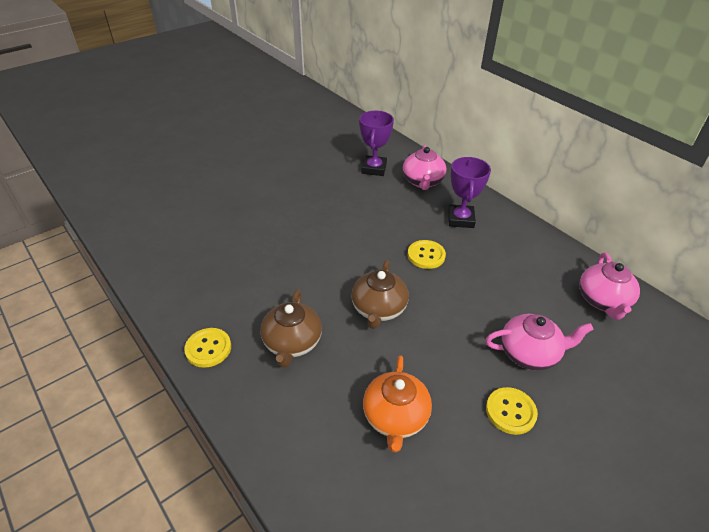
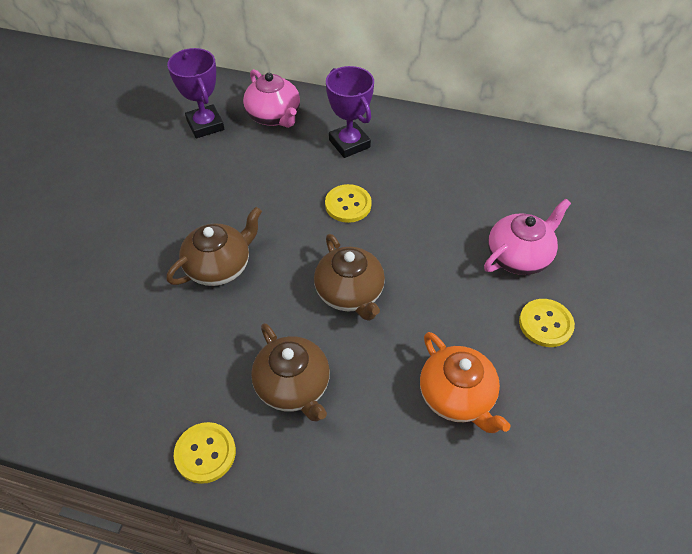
camera: 35 degrees left, 10 degrees up
(311, 250) = (220, 266): none -> brown teapot
(603, 301) = (538, 166): pink teapot -> none

